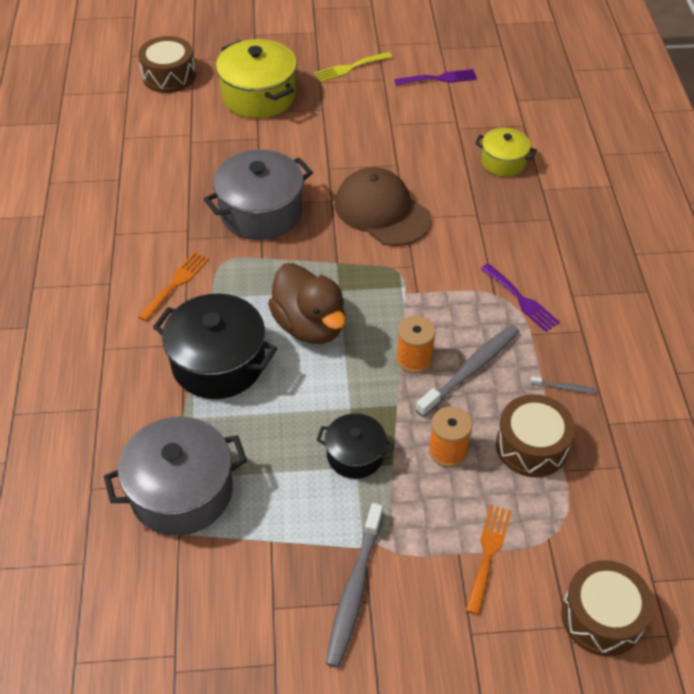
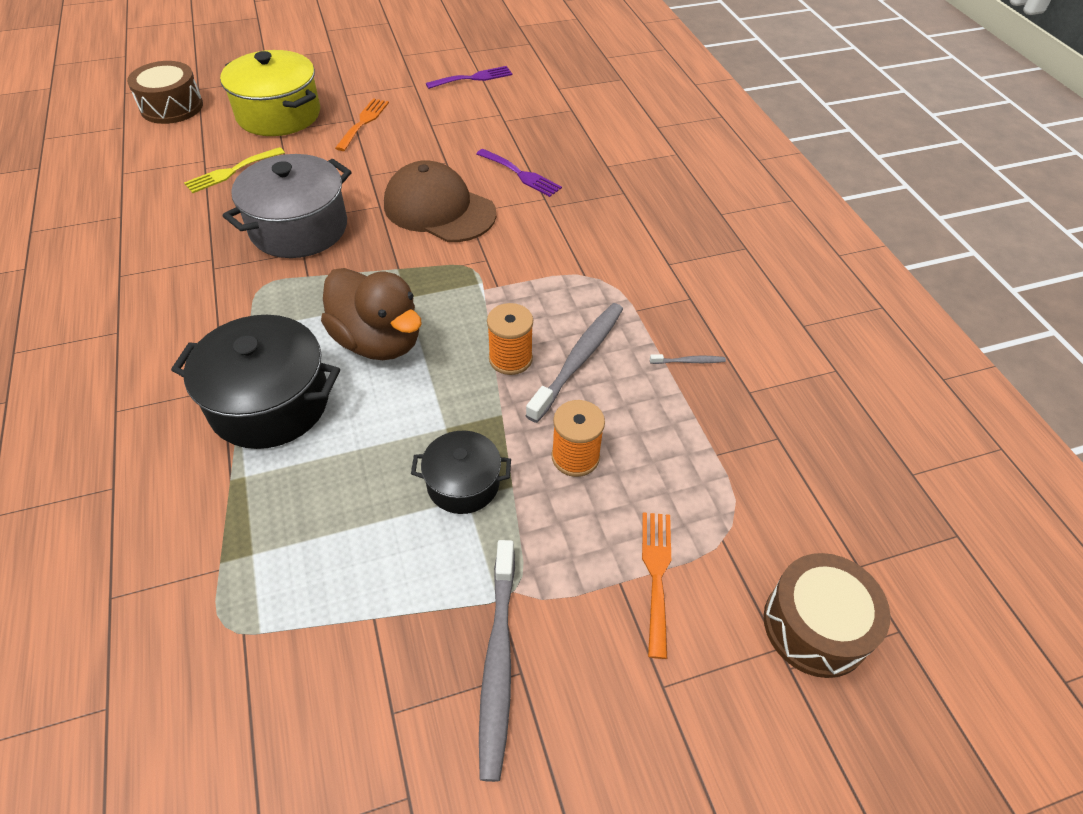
camera: 15 degrees left, 0 degrees up
(176, 283) = (203, 320): orange fork -> orange fork (363, 122)
(181, 491) = (240, 576): grey pot -> none
(349, 68) = (375, 78): yellow fork -> yellow fork (231, 172)
(503, 162) = (559, 145): yellow pot -> none
(521, 300) = (615, 276): purple fork -> purple fork (521, 174)
(531, 446) = (671, 433): brown drum -> none

